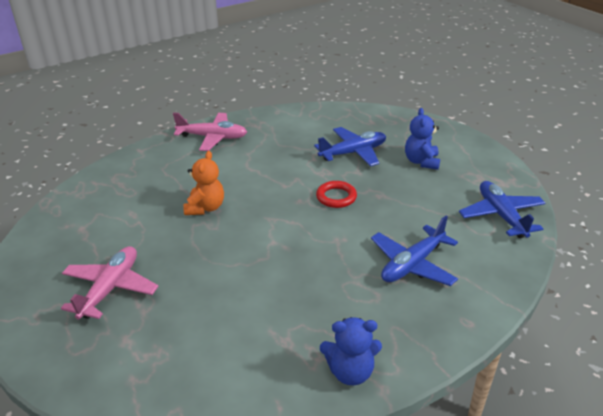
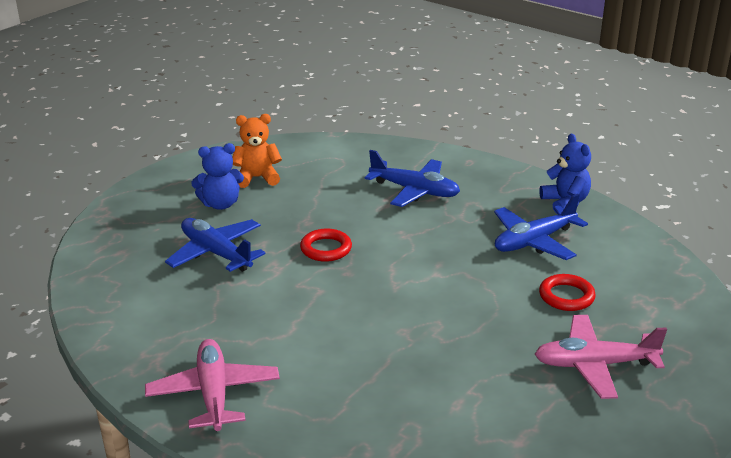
camera: 110 degrees left, 5 degrees down
(196, 306) = (566, 296): none -> red ring
(205, 208) = (404, 341): orange teddy bear -> orange teddy bear (257, 178)
(501, 215) = (308, 155): blue plane -> blue plane (534, 241)

